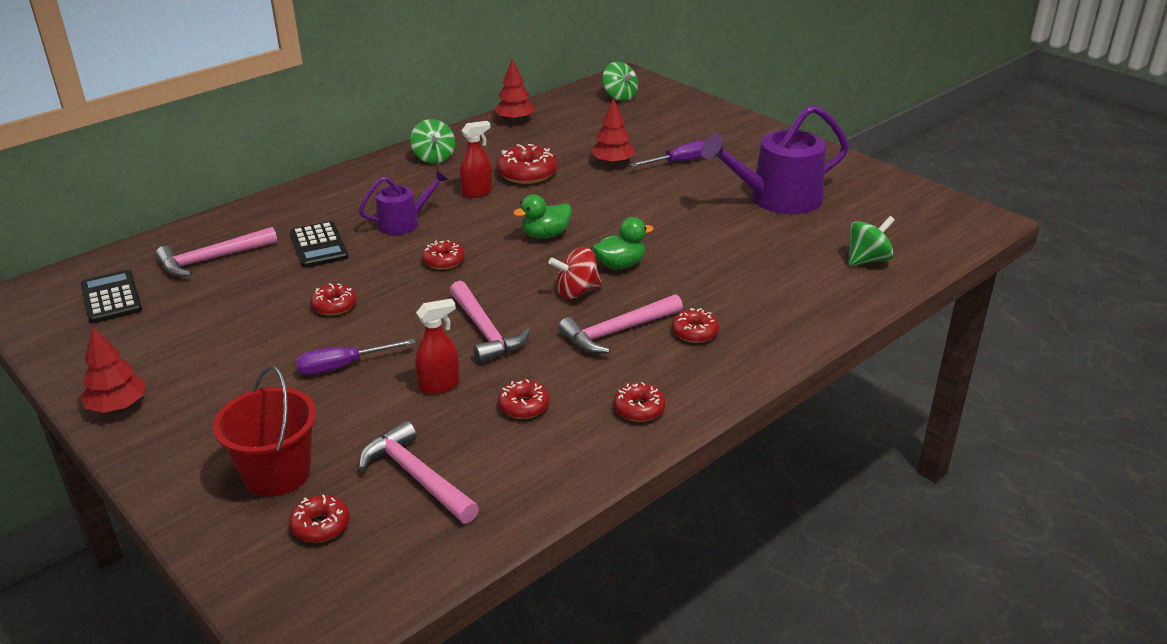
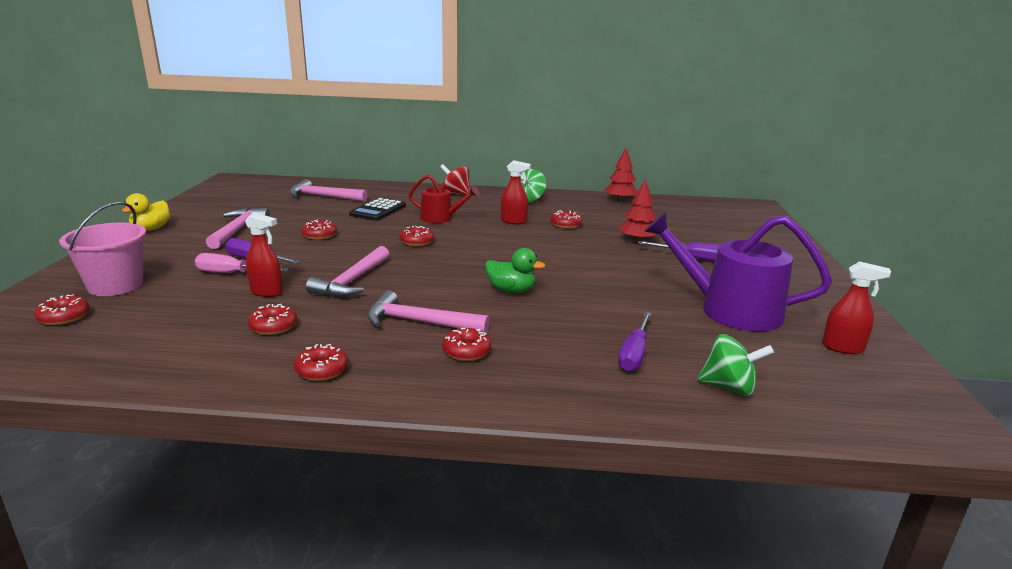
camera: 45 degrees right, 10 degrees down
(111, 298) = (255, 193): black calculator -> none
(118, 406) = (151, 229): red tree -> yellow duck
(277, 473) = (115, 285): red bucket -> pink bucket
(359, 391) = (232, 273): none -> pink screwdriver
(403, 223) = (440, 218): purple watering can -> red watering can
(416, 476) = (146, 324): pink hammer -> pink hammer (237, 230)
(527, 173) = (565, 224): red donut -> red donut, size x0.61
(545, 235) = (502, 255): green duck -> none
(577, 292) = (448, 290): red spinning top -> red spinning top (455, 194)
(619, 97) = (724, 212): green spinning top -> none
(787, 268) = (634, 354): none -> purple screwdriver
(874, 194) = (843, 348): none -> red spray bottle

